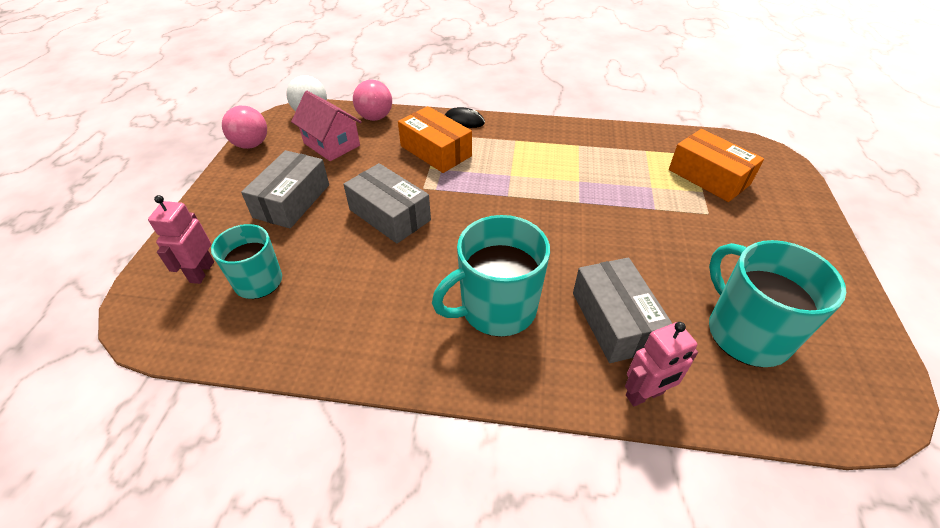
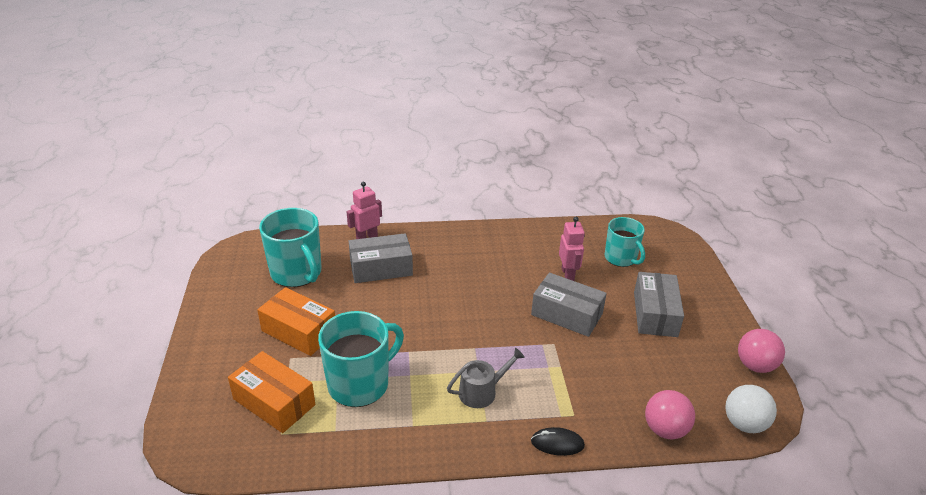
camera: 165 degrees right, 10 degrees down
(201, 272) = (662, 257): pink robot -> pink robot (568, 274)
(331, 144) = (677, 380): pink house -> none
(436, 151) = (566, 389): orange box -> orange box (299, 331)
(496, 308) = (458, 264): turquoise mug -> turquoise mug (360, 384)
(512, 159) = (481, 391): none -> grey watering can
(615, 320) = (381, 268): grey box -> grey box turned 75 degrees counterclockwise

